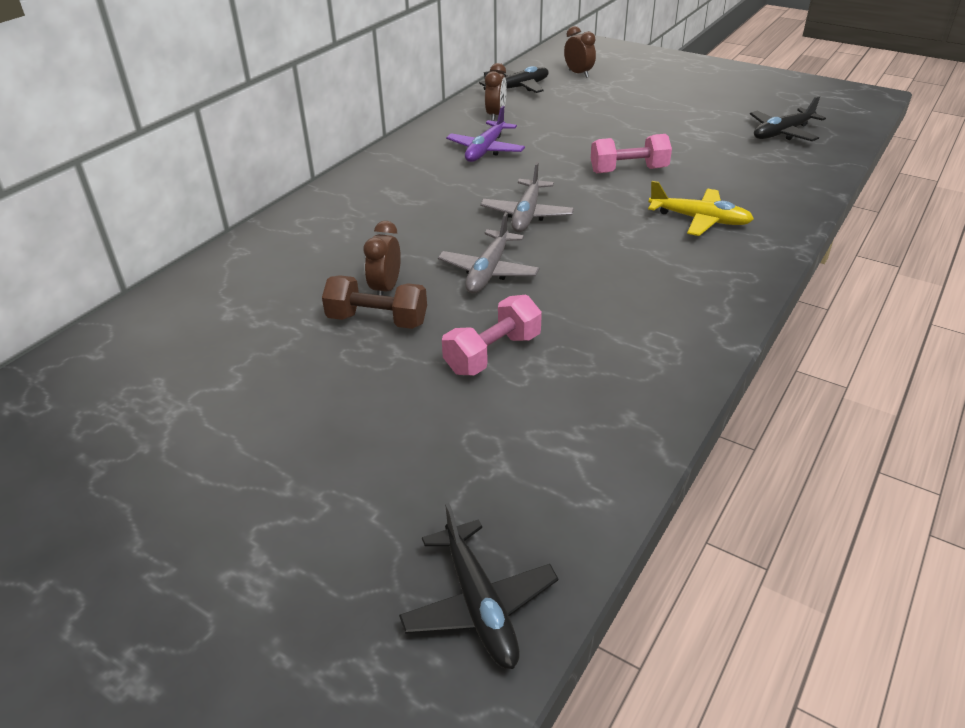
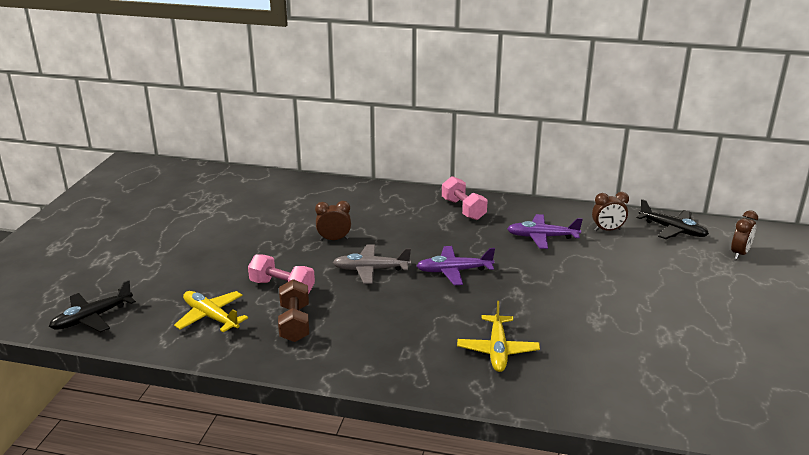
camera: 70 degrees right, 10 degrees down
(377, 320) = (301, 244): brown dumbbell -> brown dumbbell (295, 323)
(527, 214) = (454, 271): grey plane -> purple plane
(543, 437) = (211, 317): none -> yellow plane
(628, 170) = (559, 305): pink dumbbell -> pink dumbbell (463, 209)
(782, 133) = (719, 388): black plane -> none

